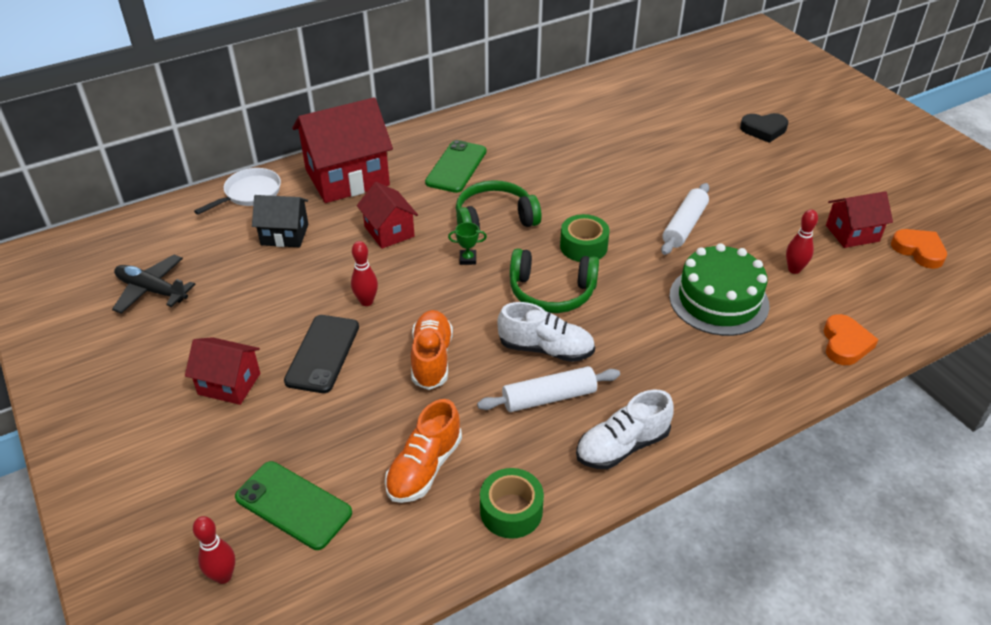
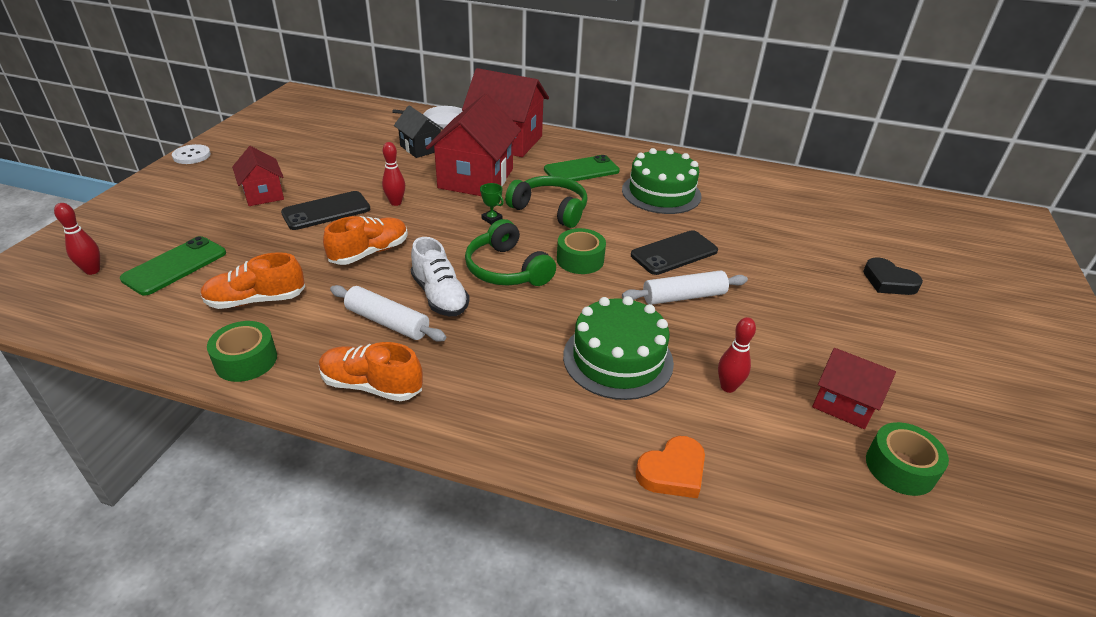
camera: 45 degrees right, 5 degrees down
(57, 406) = (192, 156): none -> white button
(152, 290) = (316, 135): black plane -> none
(293, 505) = (175, 266): green phone -> green phone turned 45 degrees clockwise
(389, 231) = (476, 178): red house -> red house, size x1.82
(543, 149) = (661, 193): none -> green cake
(622, 446) = (371, 385): white shoe -> orange shoe
(629, 196) = (674, 253): none -> black phone
(919, 251) = (900, 467): orange heart -> green tape

